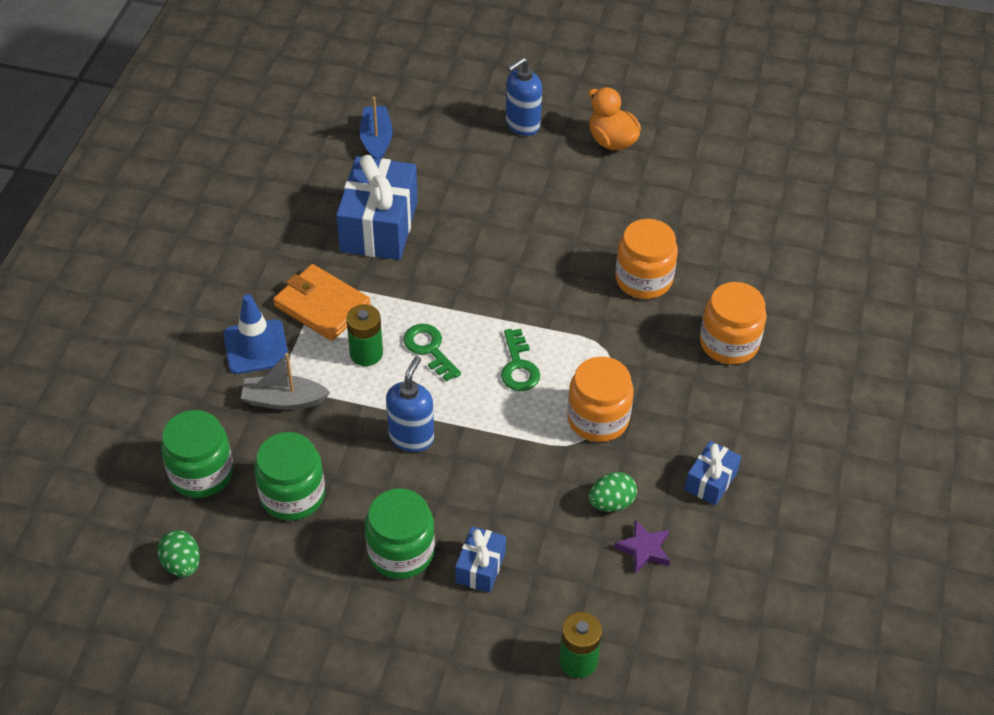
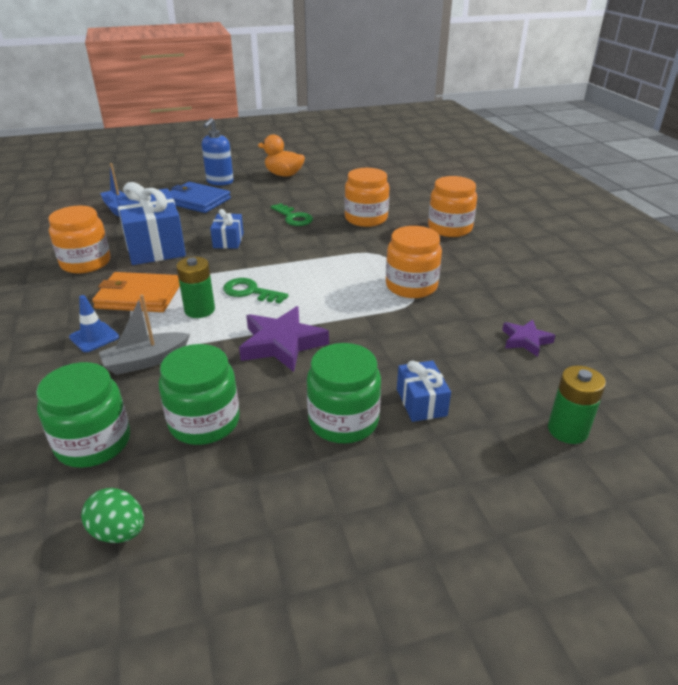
camera: 30 degrees left, 15 degrees down
(256, 347) = (94, 337): blue traffic cone -> blue traffic cone, size x0.65
(298, 227) = (86, 263): none -> orange jar
(411, 437) = (282, 344): blue soap dispenser -> purple star
(472, 156) = (197, 200): none -> blue wallet
(518, 366) = (327, 279): green key -> green key (293, 218)
(611, 503) = (472, 324): green egg -> none
(710, 481) = (521, 290): blue gift -> blue gift (228, 240)

